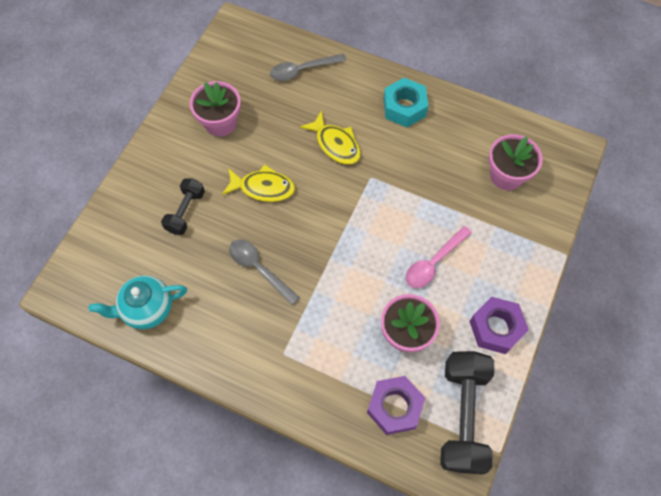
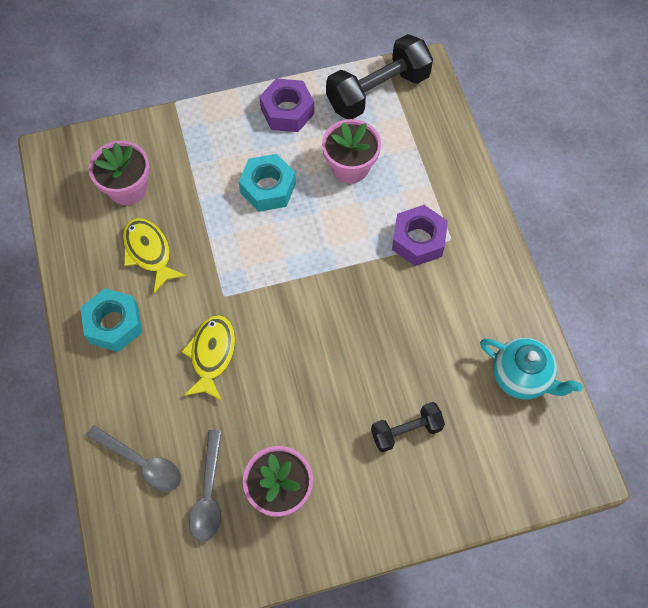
camera: 130 degrees left, 0 degrees up
(259, 268) = (399, 317): grey spoon -> grey spoon (209, 494)
(263, 188) = (318, 381): yellow fish -> yellow fish (149, 252)
(394, 407) = (414, 136): purple nut -> purple nut (418, 240)
(433, 262) = (268, 188): pink spoon -> turquoise nut

